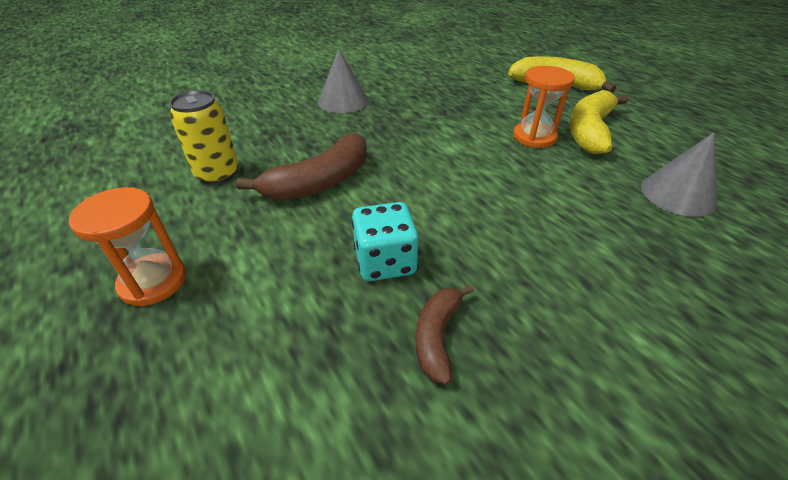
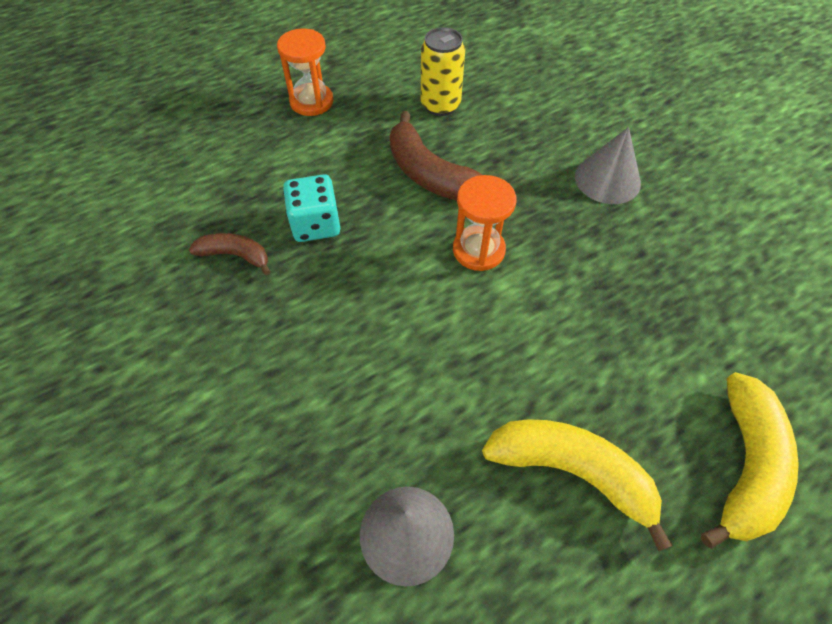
camera: 90 degrees right, 15 degrees up
(534, 137) = (542, 386): orange hourglass -> orange hourglass (478, 250)

